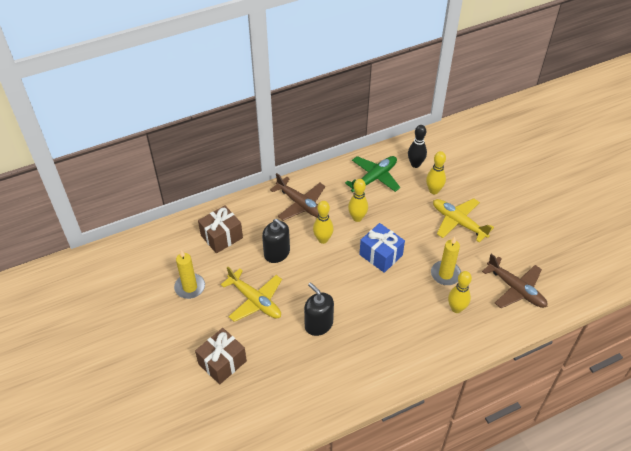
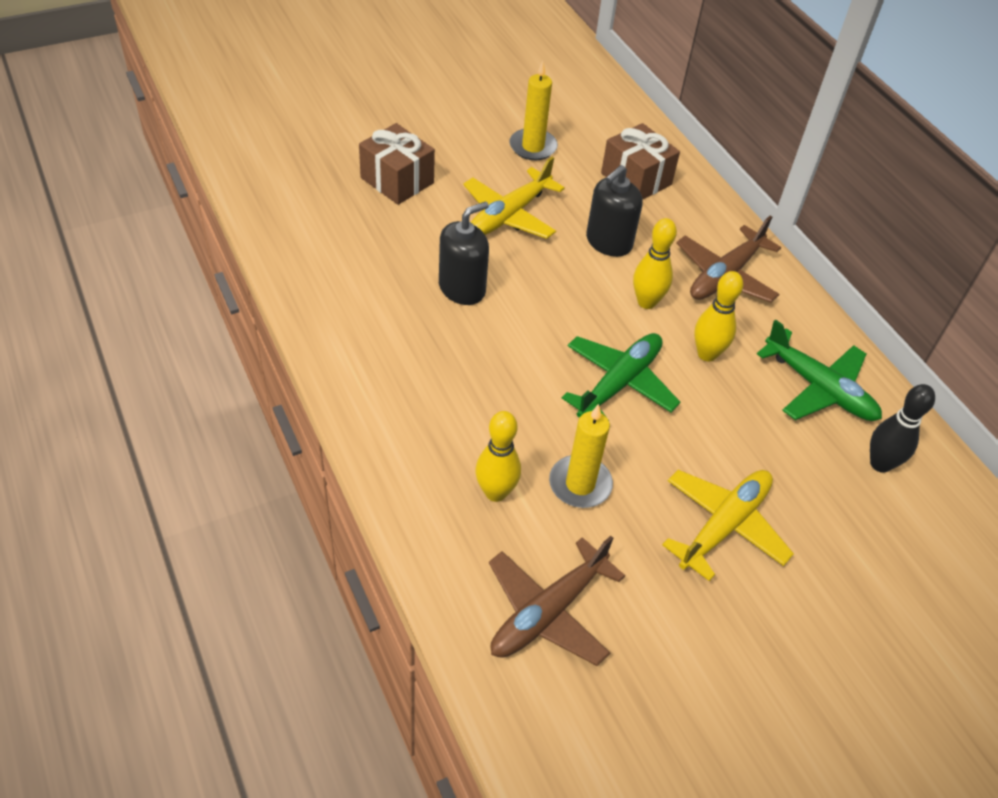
camera: 85 degrees right, 0 degrees up
(380, 255) = (619, 383): blue gift -> green plane
(433, 190) = (808, 490): yellow bowling pin -> none

